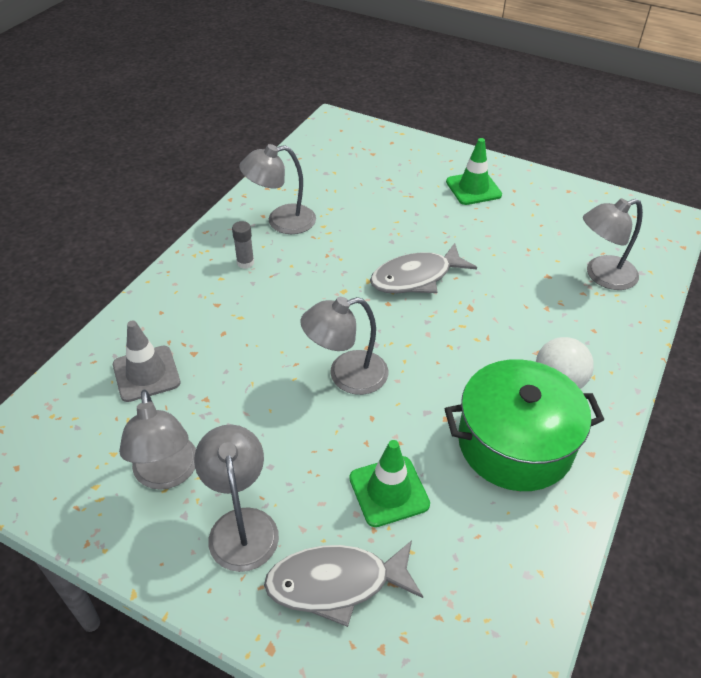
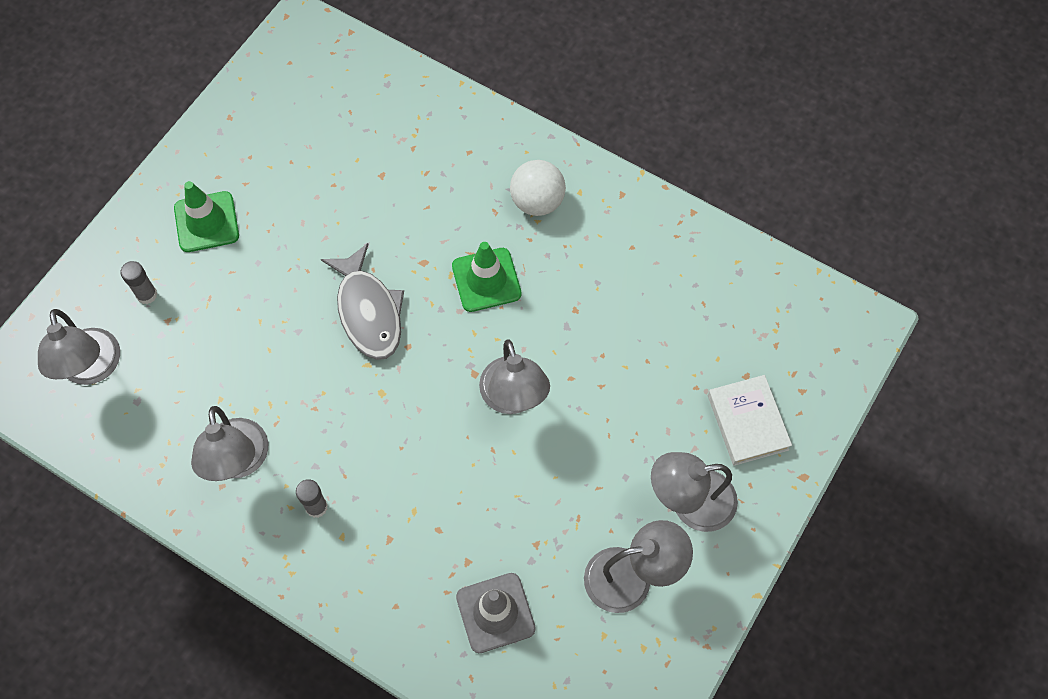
camera: 85 degrees left, 20 degrees up
(336, 583) = (747, 422): grey fish -> white book
(389, 491) = (657, 370): green traffic cone -> green traffic cone (486, 280)
(407, 168) = (147, 295): none -> grey glue stick
(515, 443) = (608, 254): green pot -> none
(602, 276) = (388, 122): grey lamp -> grey lamp (92, 369)

